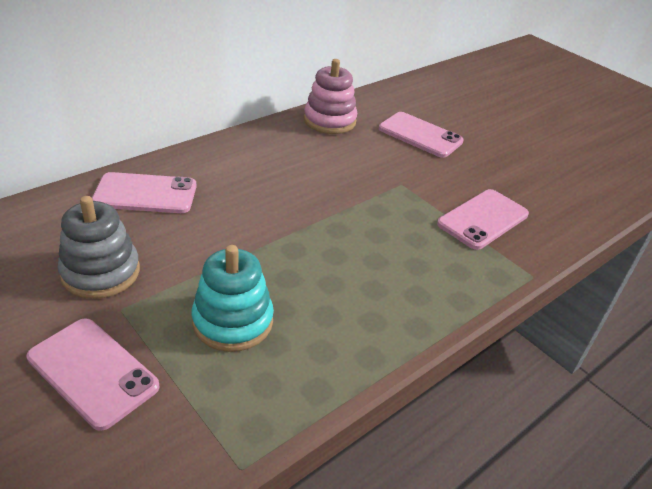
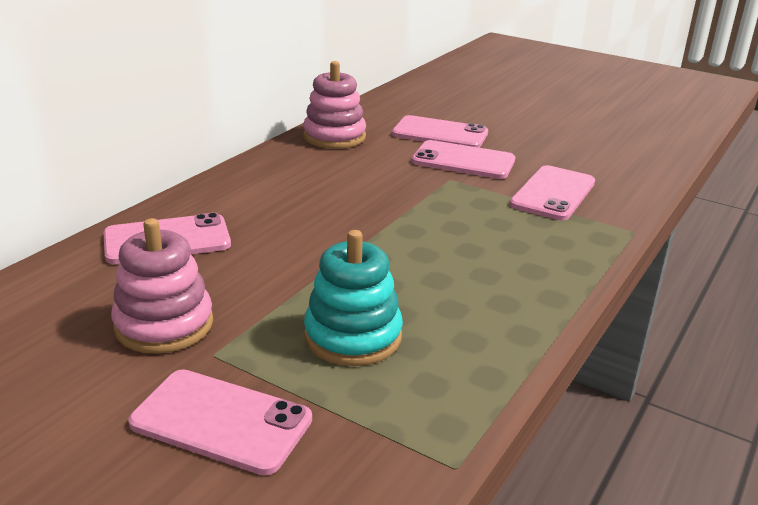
camera: 15 degrees left, 10 degrees down
(101, 272) = (164, 325): grey stacking toy -> pink stacking toy
(424, 168) = (463, 161): none -> pink phone

